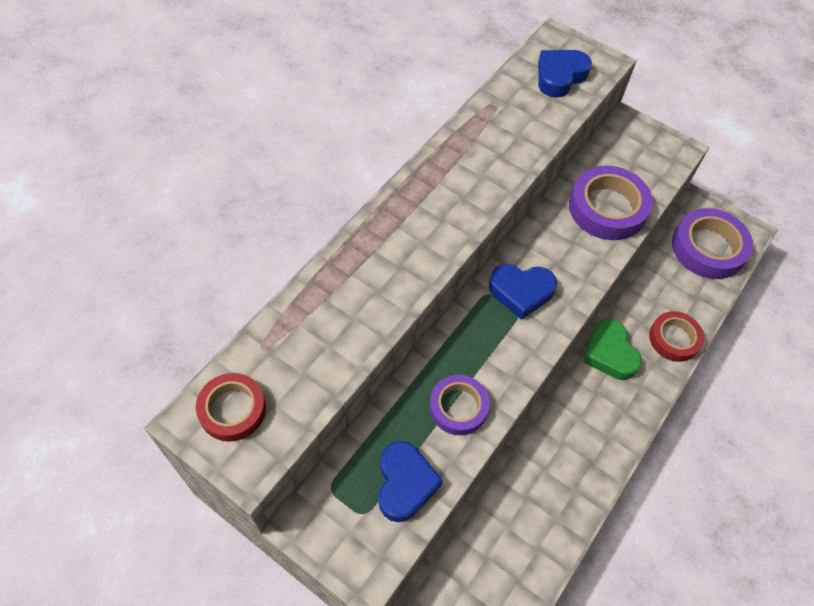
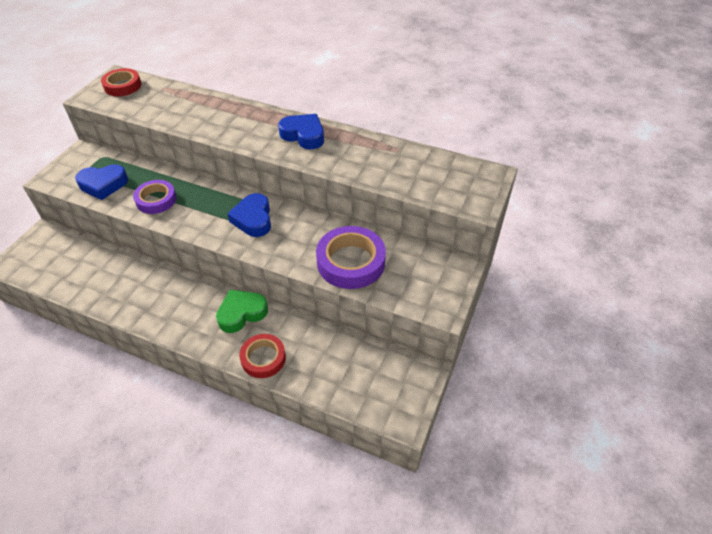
camera: 80 degrees right, 10 degrees down
(560, 76) = (444, 180): blue heart -> blue heart (303, 135)
(708, 248) = (372, 383): purple tape -> none

